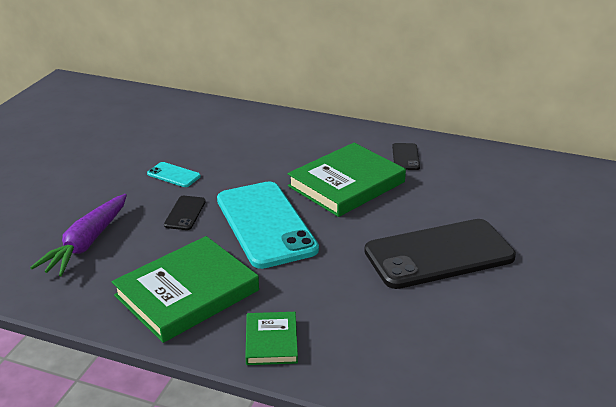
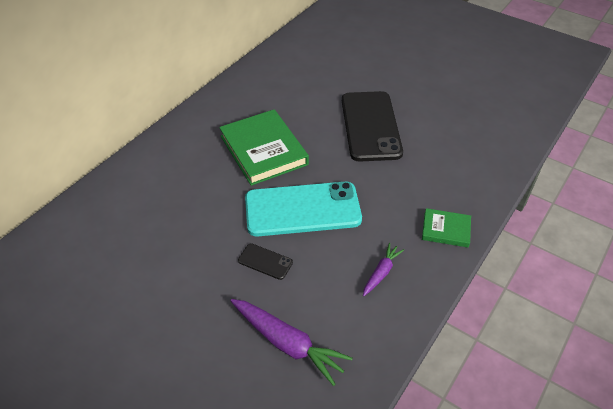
camera: 75 degrees left, 15 degrees up
(174, 175) = (193, 263): turquoise phone -> none
(187, 293) = (381, 272): green book -> purple carrot
(405, 157) = (238, 109): black phone -> none

